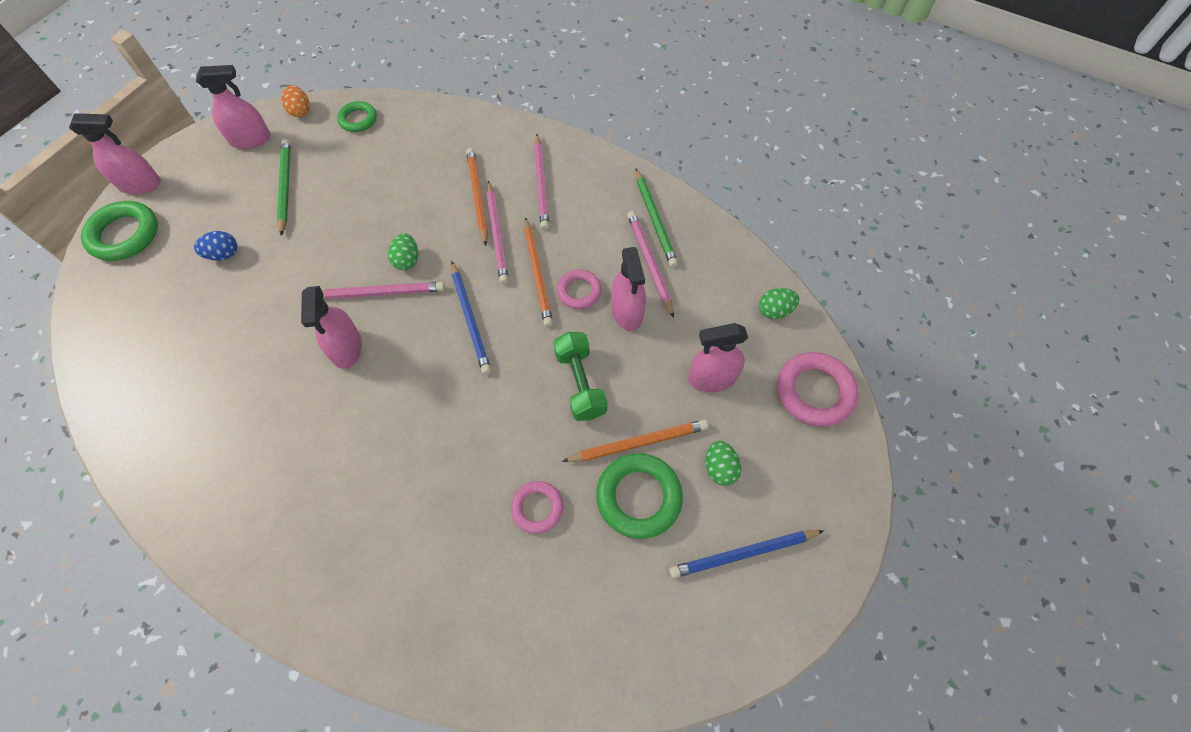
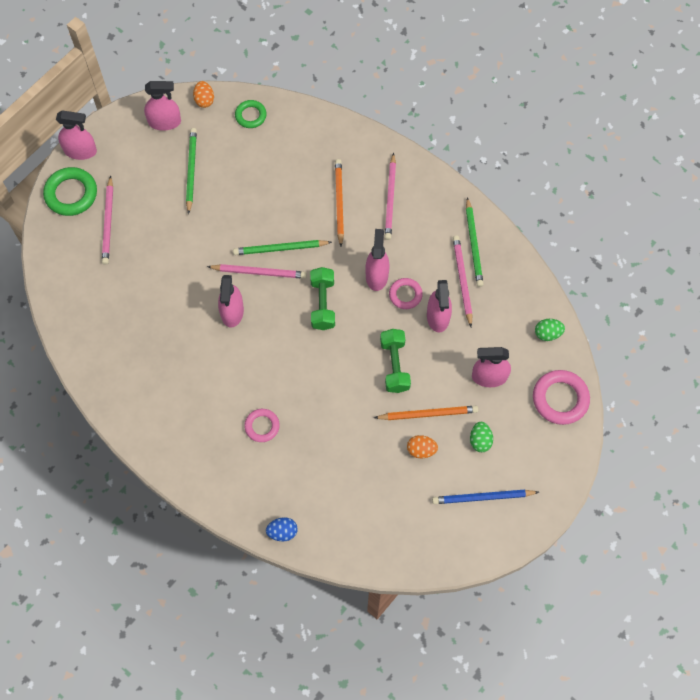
camera: 10 degrees right, 5 degrees up
(223, 254) = (145, 222): blue egg -> blue egg (282, 532)
(407, 260) = (280, 249): green egg -> green pencil
(470, 319) = (322, 304): blue pencil -> green dumbbell
(497, 234) = (350, 238): pink pencil -> pink pencil (108, 222)
(537, 508) = (352, 445): pink ring -> pink ring (262, 426)
(538, 274) = (376, 275): orange pencil -> pink spray bottle
(638, 497) = (421, 450): green ring -> orange egg

